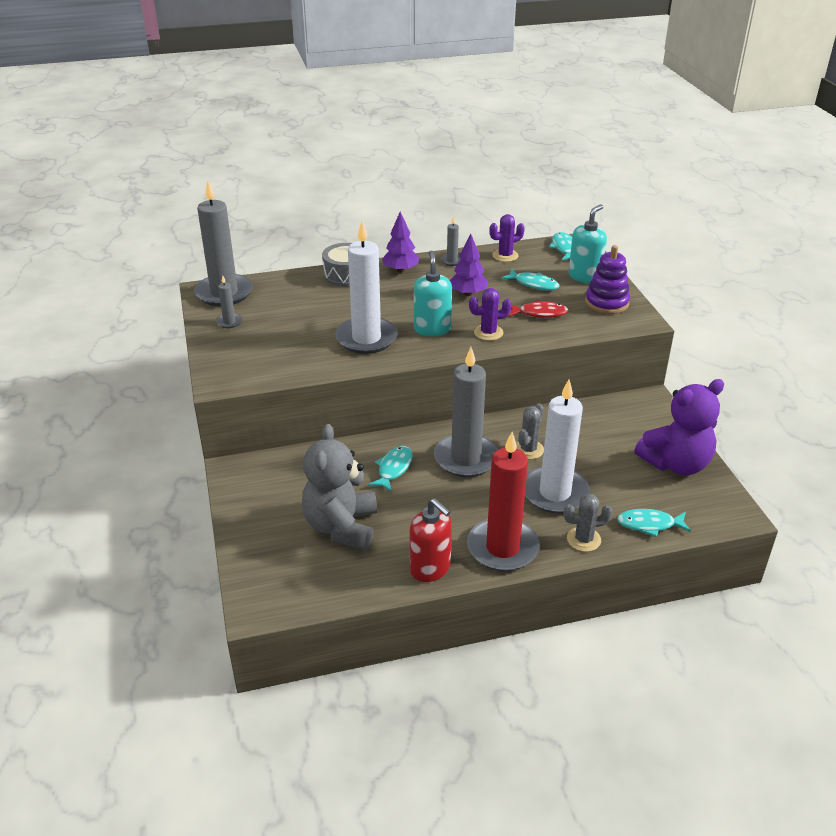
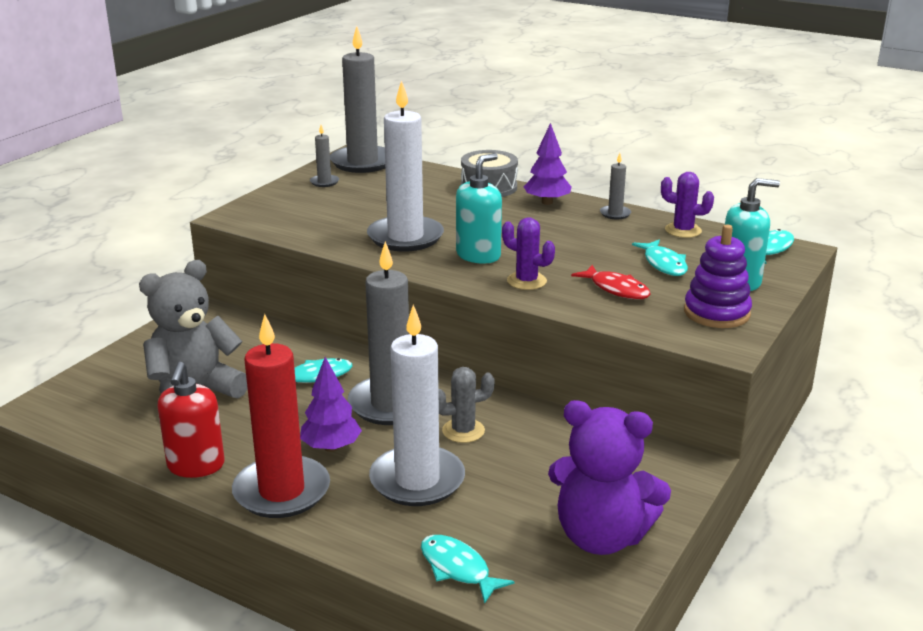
camera: 45 degrees right, 10 degrees down
(468, 293) = (574, 244): purple tree -> purple tree (331, 447)
(583, 539) = (366, 535): grey cactus -> none

